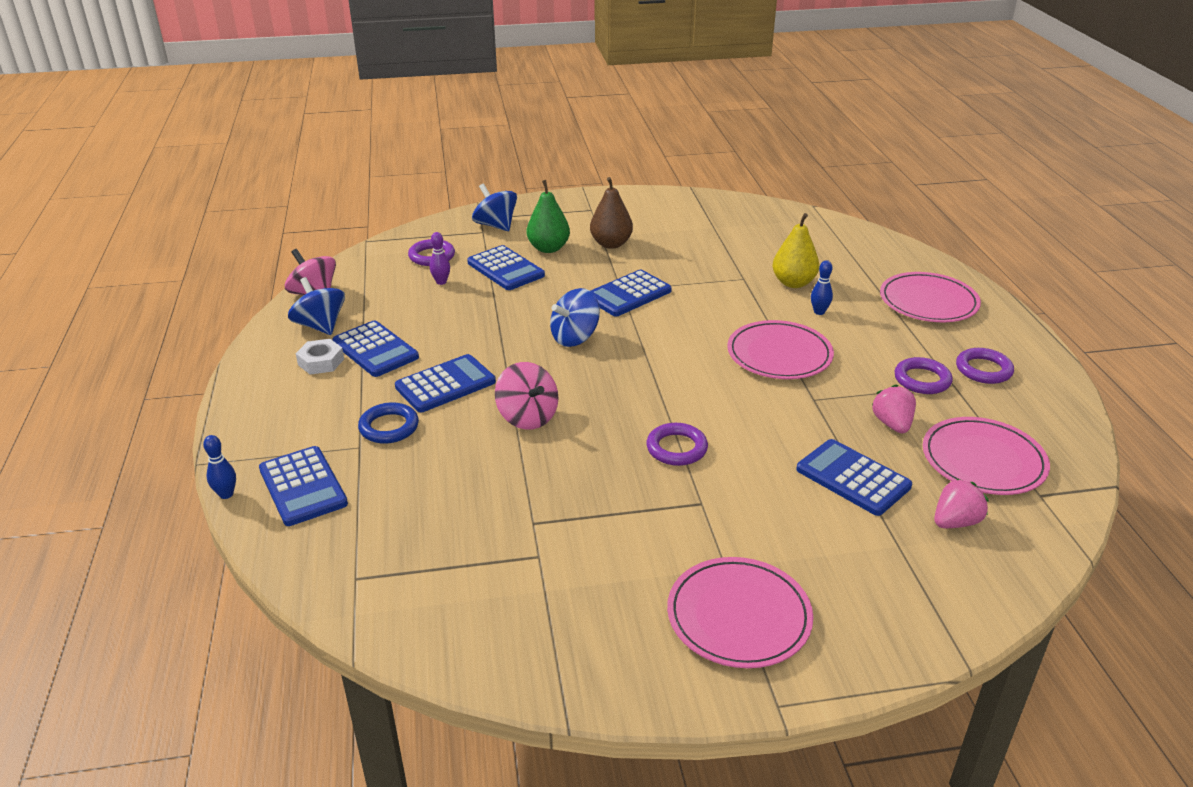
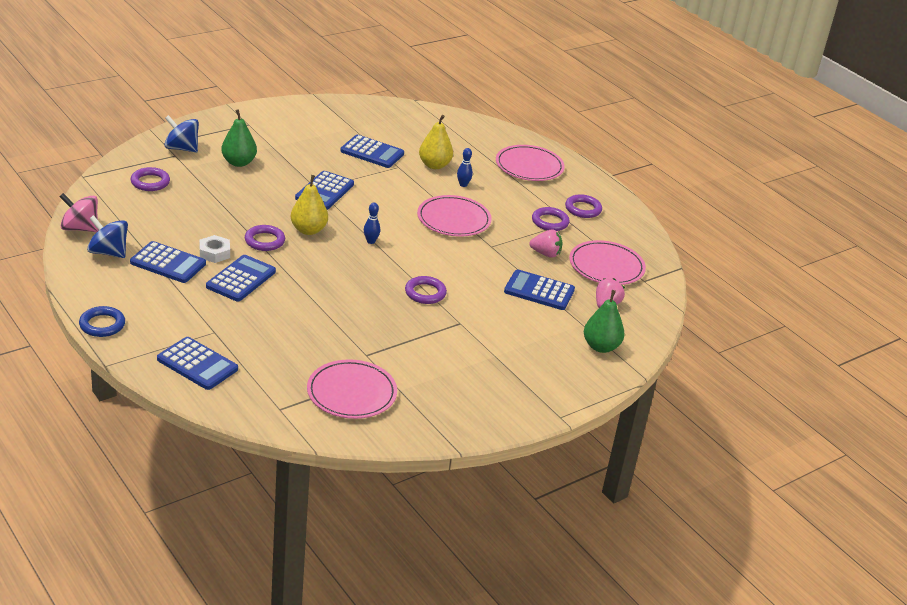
camera: 30 degrees left, 0 degrees up
(226, 494) = (147, 380): blue bowling pin -> blue bowling pin (371, 241)
(321, 362) = (133, 279): white nut -> white nut (214, 253)
(389, 427) = (224, 315): blue ring -> blue ring (102, 325)
(441, 282) = (175, 202): purple bowling pin -> none
(505, 269) = (218, 184): blue calculator -> blue calculator (372, 152)
(510, 342) = (264, 241): none -> purple ring
(527, 417) = (315, 291): pink spinning top -> none
(575, 338) = (308, 230): blue spinning top -> yellow pear
(611, 244) = (284, 152): brown pear -> none
(738, 616) = (516, 379): pink plate -> pink plate (351, 393)
(892, 424) = (546, 254): pink strawberry -> pink strawberry turned 135 degrees clockwise
(913, 592) = (601, 347): none -> green pear

